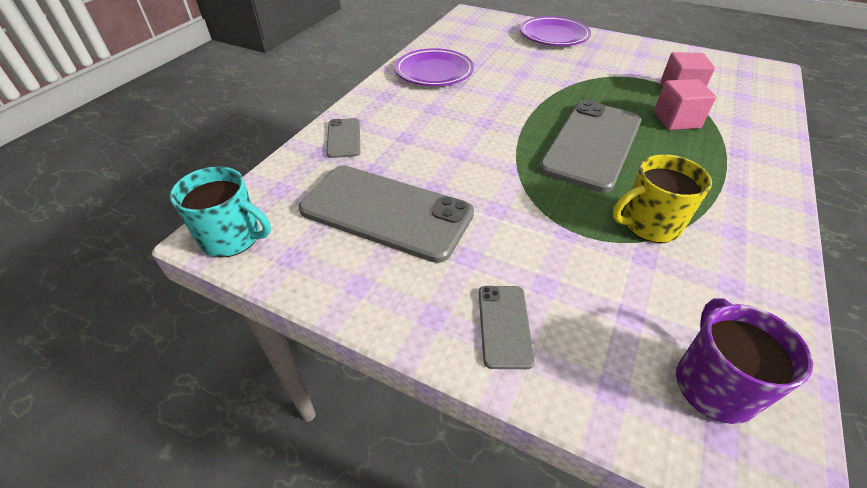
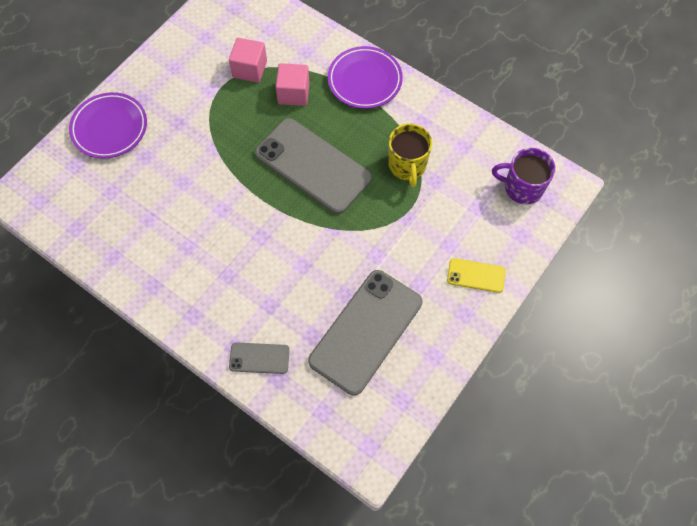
camera: 80 degrees left, 20 degrees up
(232, 237) = (375, 445): turquoise mug -> none
(434, 72) = (157, 262): purple plate -> purple plate (364, 80)
(504, 325) = (476, 275): grey phone -> yellow phone

